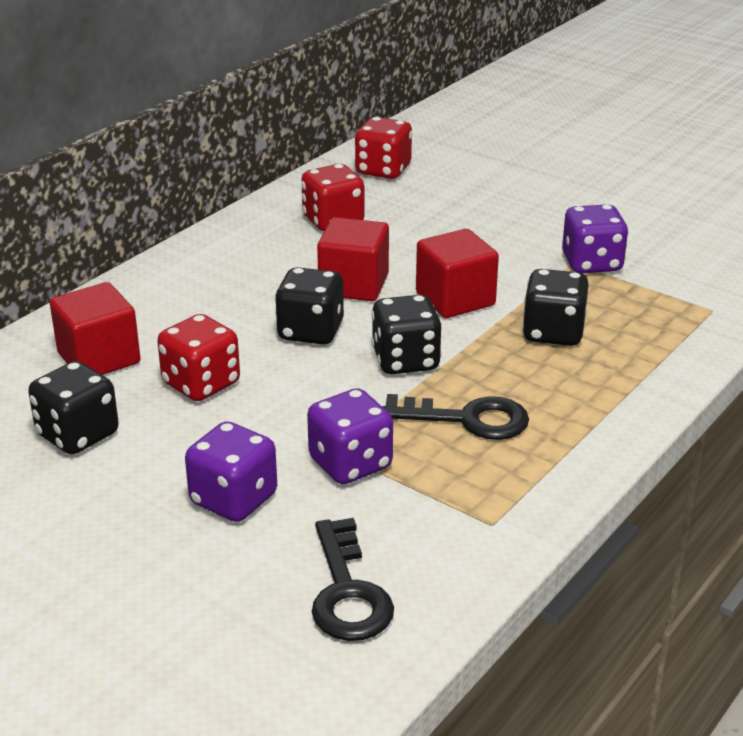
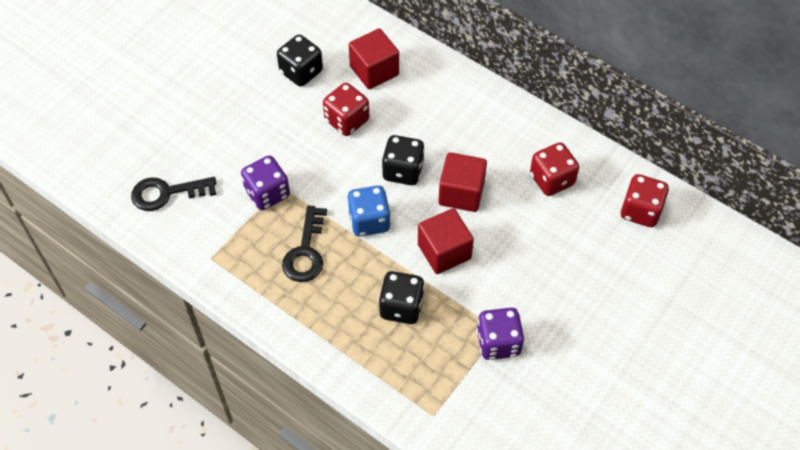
camera: 90 degrees right, 25 degrees up
(233, 499) = (241, 143): purple dice -> none
(405, 361) = (369, 221): black dice -> blue dice

